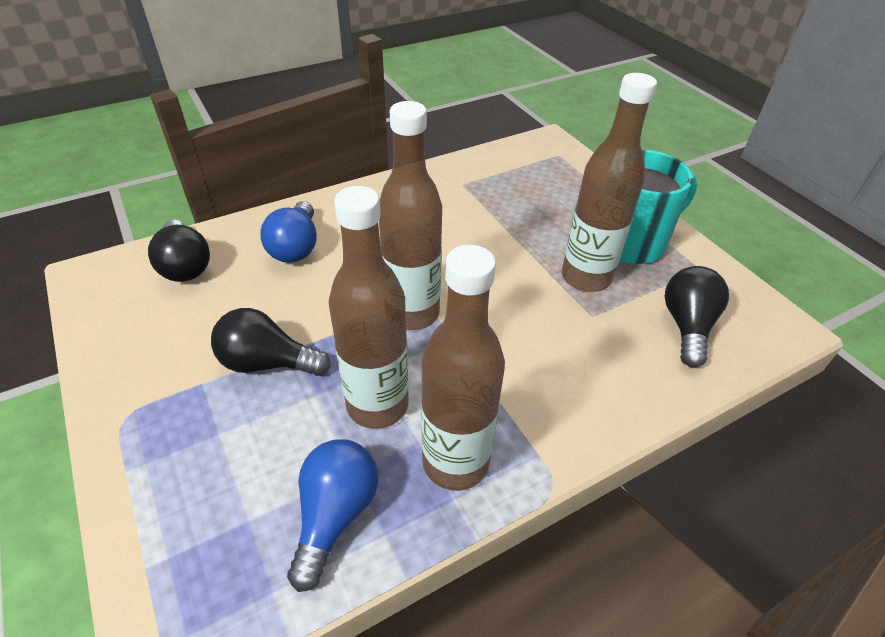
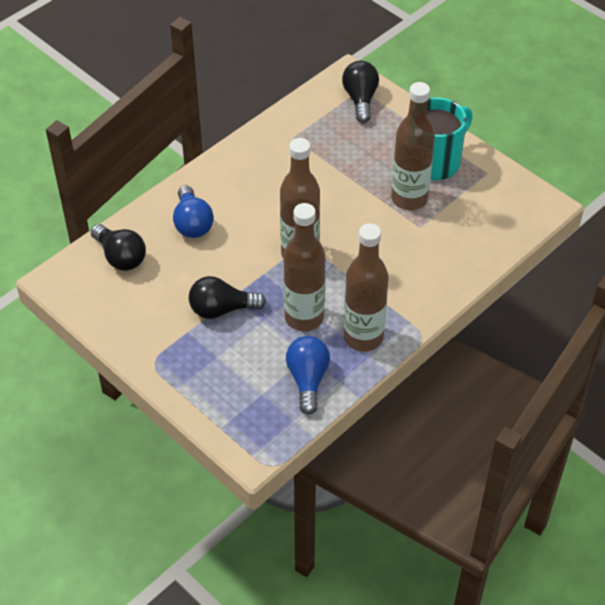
camera: 15 degrees left, 5 degrees up
(687, 326) = (483, 219): black light bulb -> black light bulb (360, 99)

